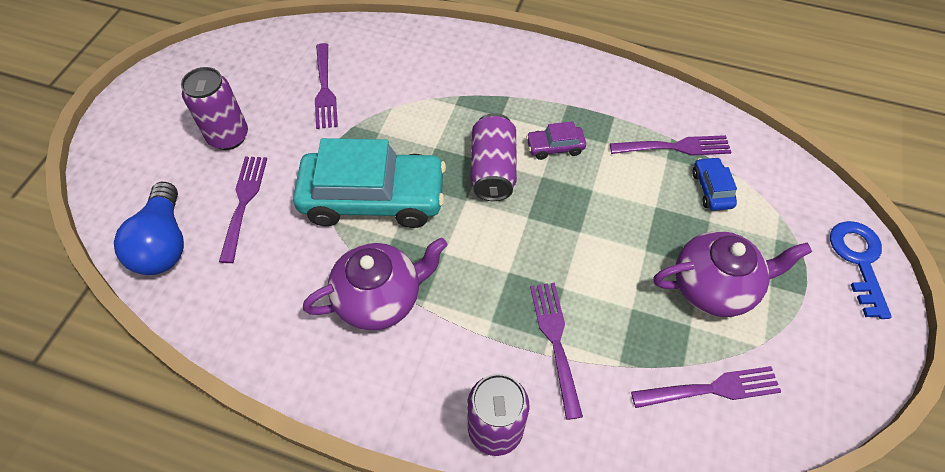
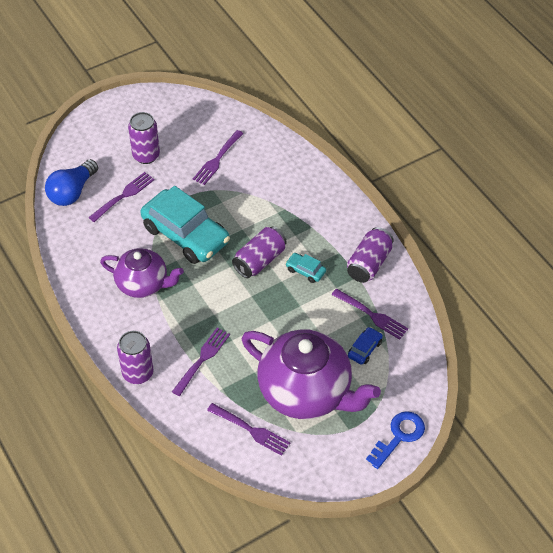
camera: 40 degrees right, 5 degrees down
(555, 147) = (305, 271): purple car -> turquoise car
(609, 95) = (369, 263): none -> purple can
(714, 287) = (306, 392): purple teapot -> purple teapot, size x1.65

